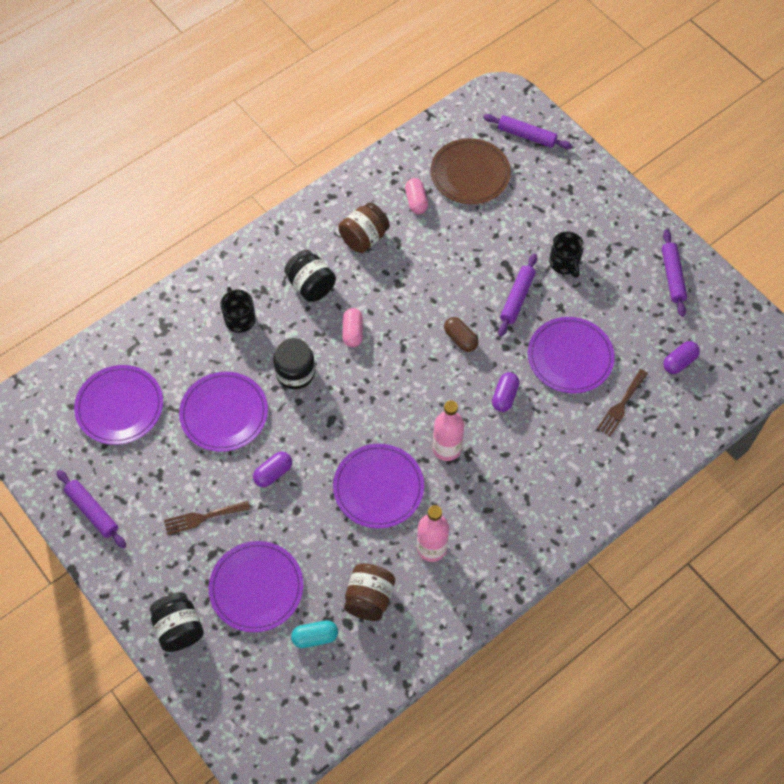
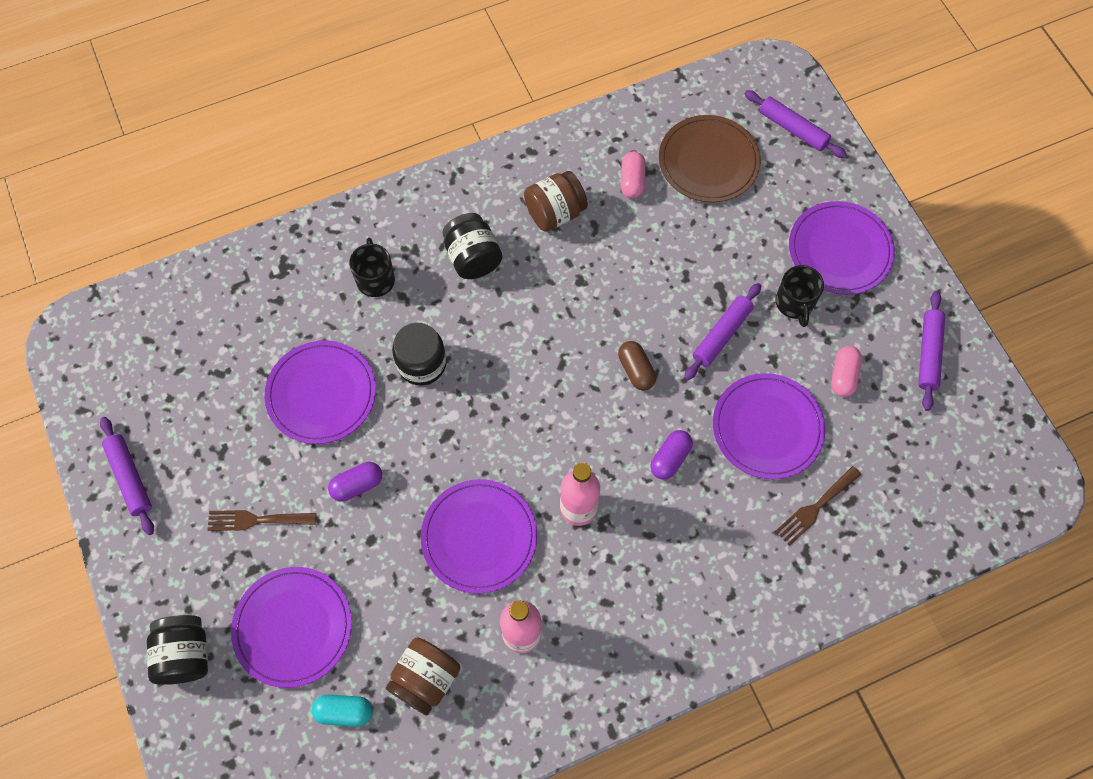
camera: 15 degrees right, 5 degrees up
(119, 406) = (202, 354): purple plate -> purple plate (840, 250)
(353, 332) = (506, 329): pink capsule -> pink capsule (843, 376)
(679, 362) = (906, 469): purple capsule -> none

